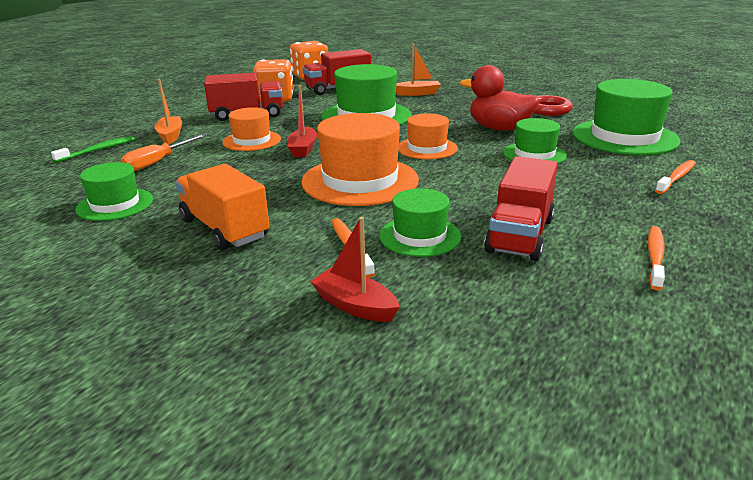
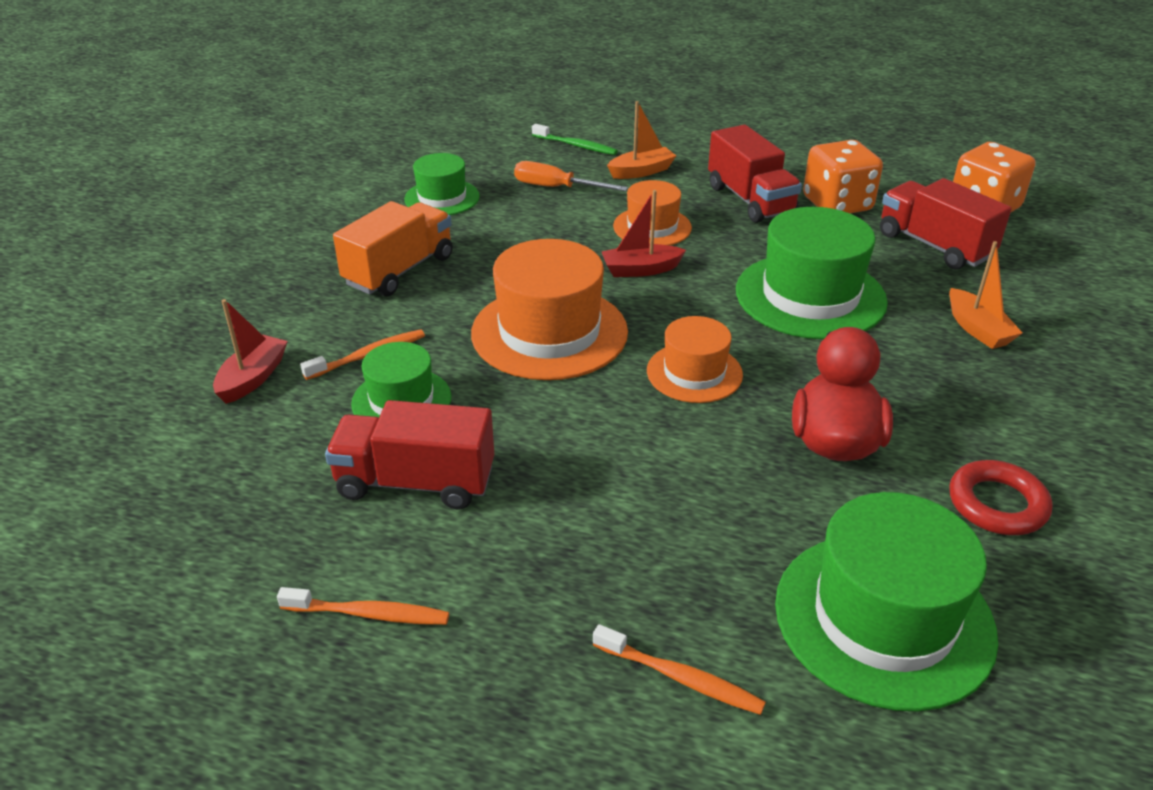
camera: 75 degrees right, 10 degrees up
(534, 154) = (722, 489): green hat -> none

